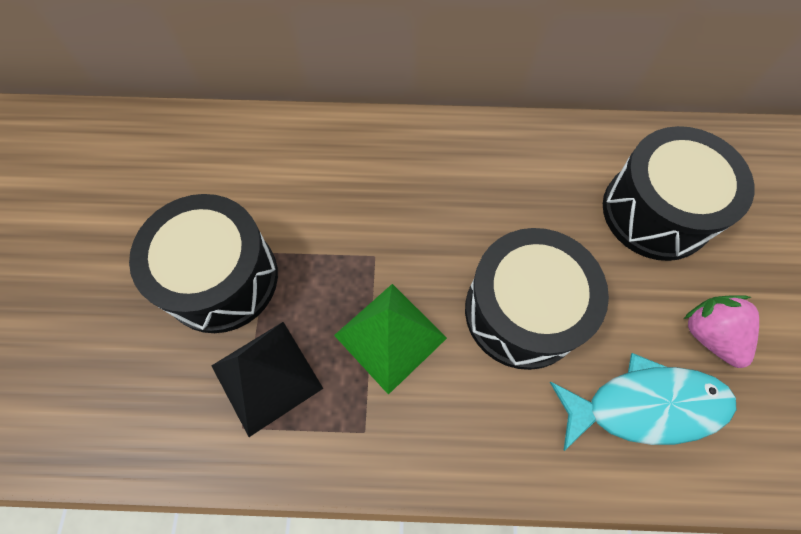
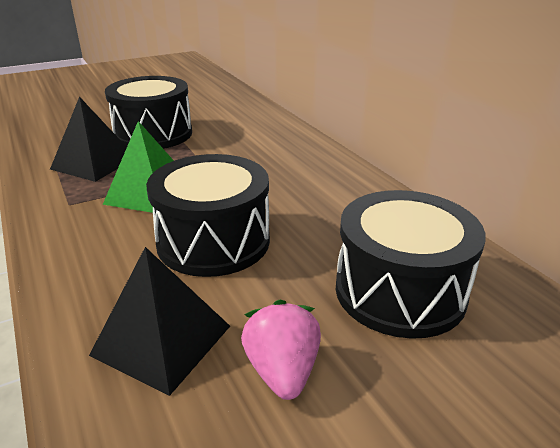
camera: 60 degrees right, 35 degrees down
(646, 406) = (161, 340): turquoise fish -> black pyramid
(709, 335) = (282, 371): pink strawberry -> pink strawberry turned 45 degrees counterclockwise

